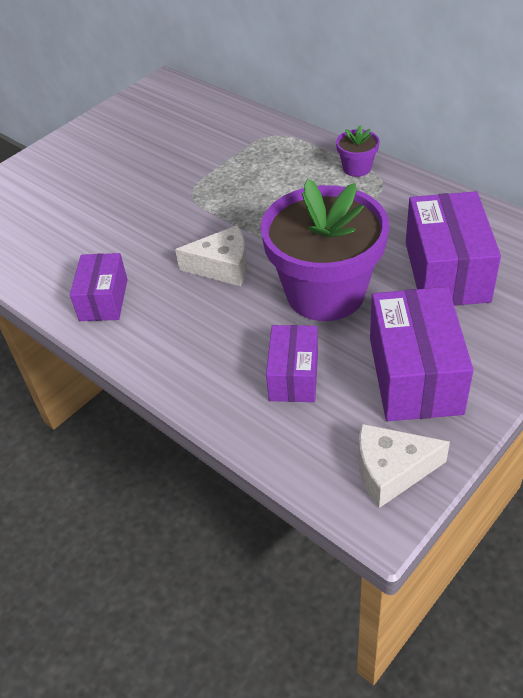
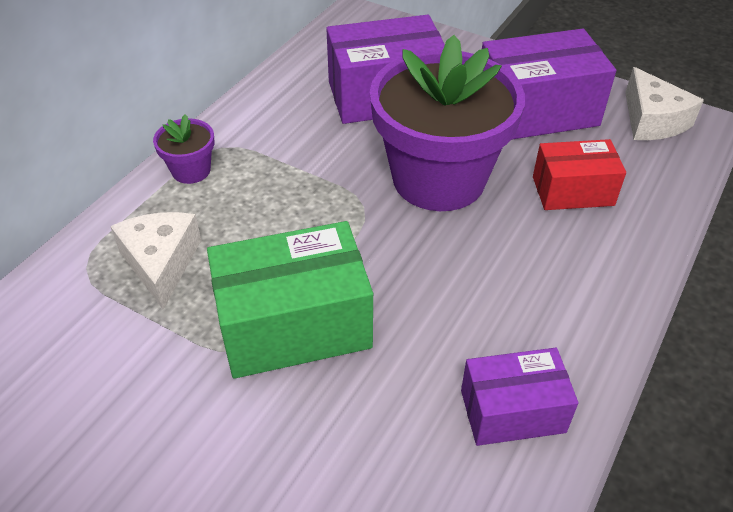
camera: 105 degrees left, 0 degrees up
(202, 213) = (294, 325): none -> green box
(222, 266) = (411, 279): white cheese -> white cheese (161, 263)
(294, 376) = (573, 191): purple box -> red box

